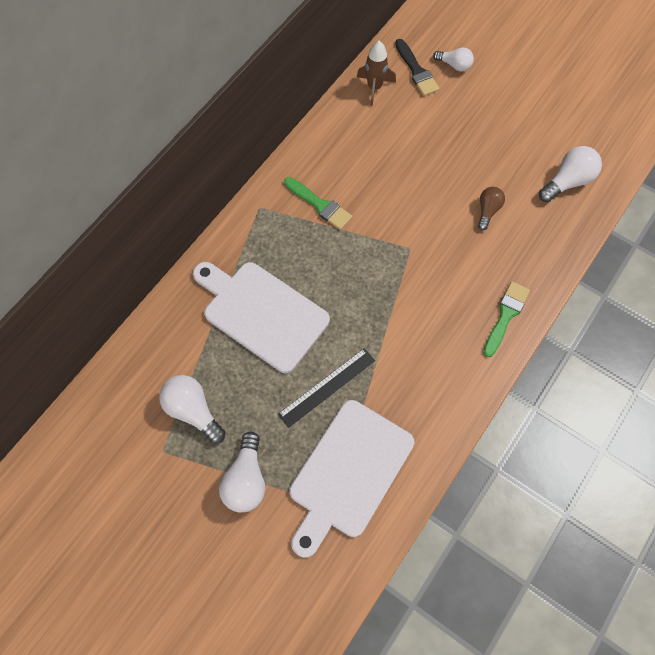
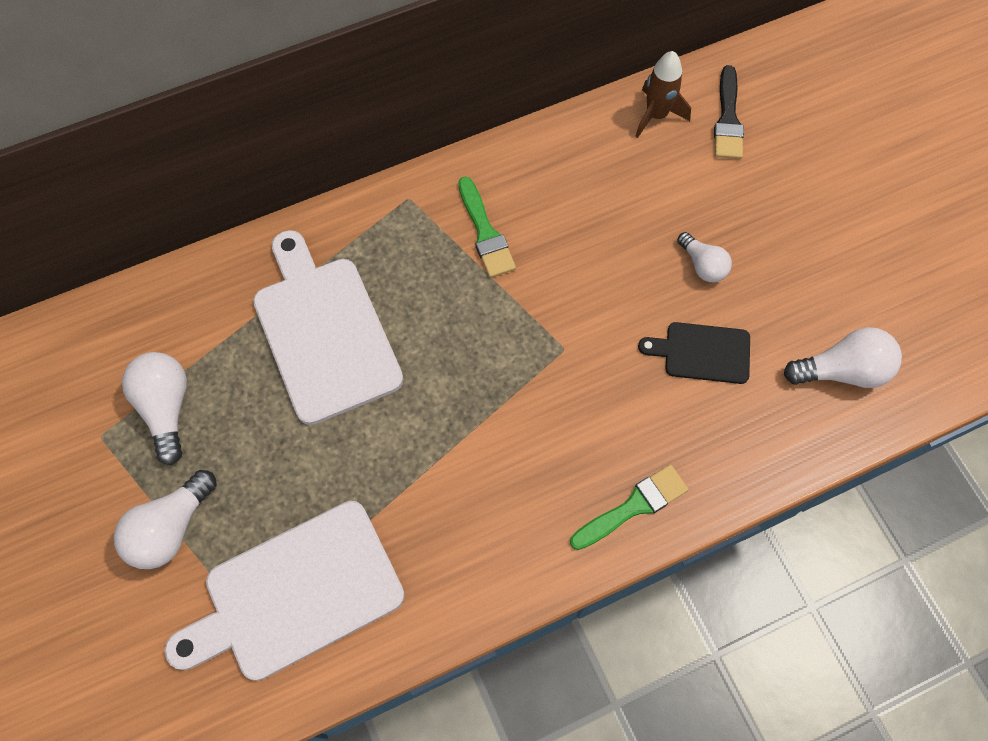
camera: 30 degrees right, 0 degrees up
(327, 387) = (341, 469): black ruler -> none
(454, 65) = (785, 135): white light bulb -> white light bulb (702, 265)
(487, 211) = (702, 353): brown light bulb -> black cutting board

